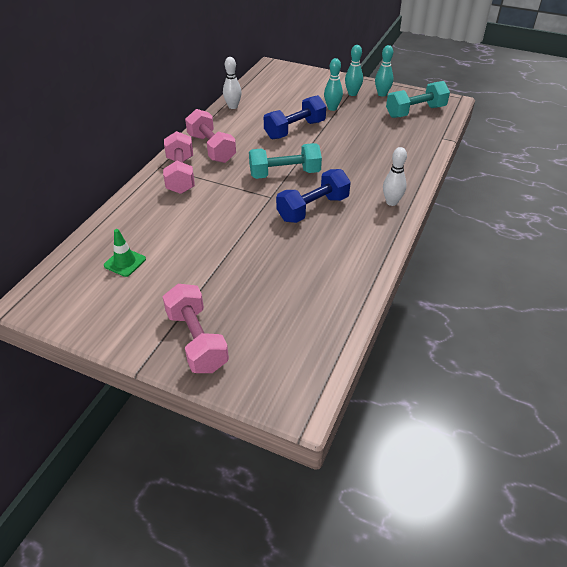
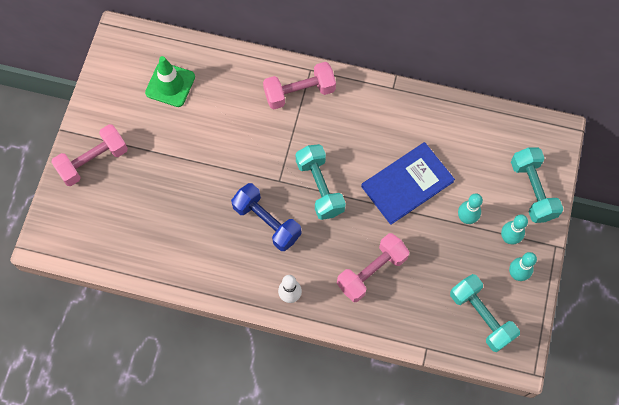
camera: 80 degrees right, 25 degrees up
(125, 262) = (170, 85): green traffic cone -> green traffic cone, size x1.53
(211, 148) = (352, 108): pink dumbbell -> pink dumbbell (371, 272)
(233, 106) = (443, 109): white bowling pin -> none
(295, 130) = (407, 184): blue dumbbell -> blue book
(315, 80) = (532, 190): none -> turquoise dumbbell

